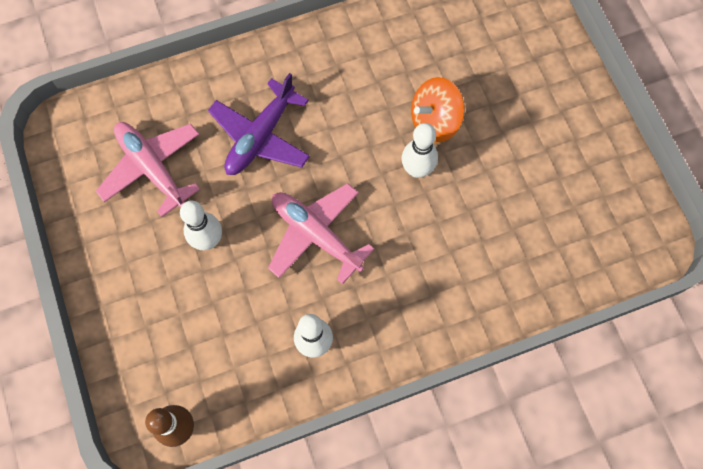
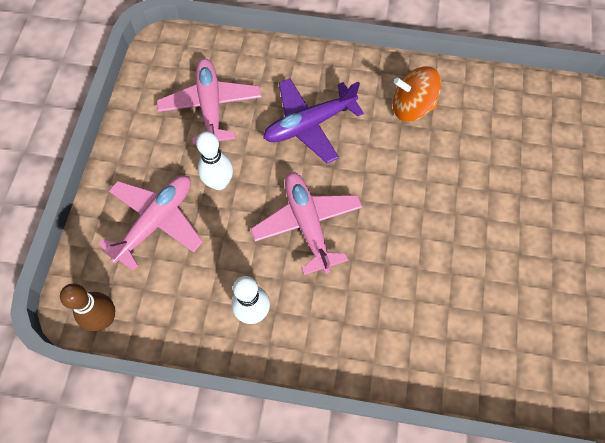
camera: 30 degrees right, 5 degrees down
(171, 311) = (156, 222): none -> pink plane
(417, 169) = (424, 216): white bowling pin -> none
(434, 121) = (463, 184): orange spinning top -> orange spinning top (412, 107)

